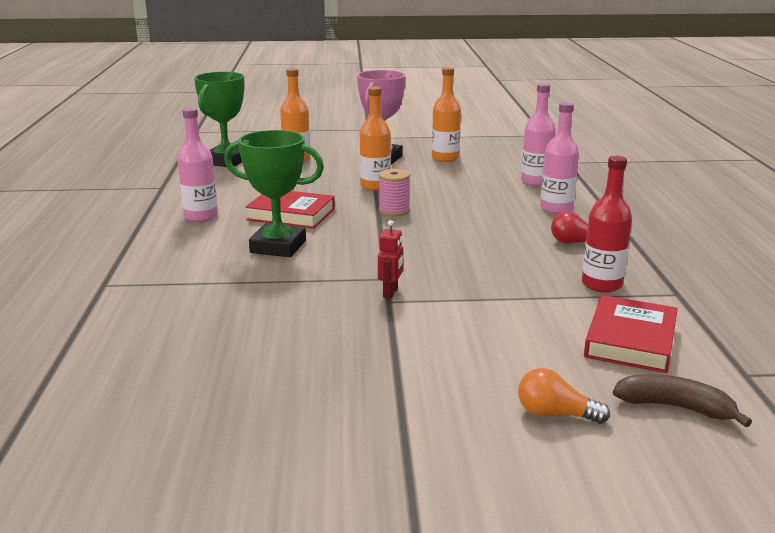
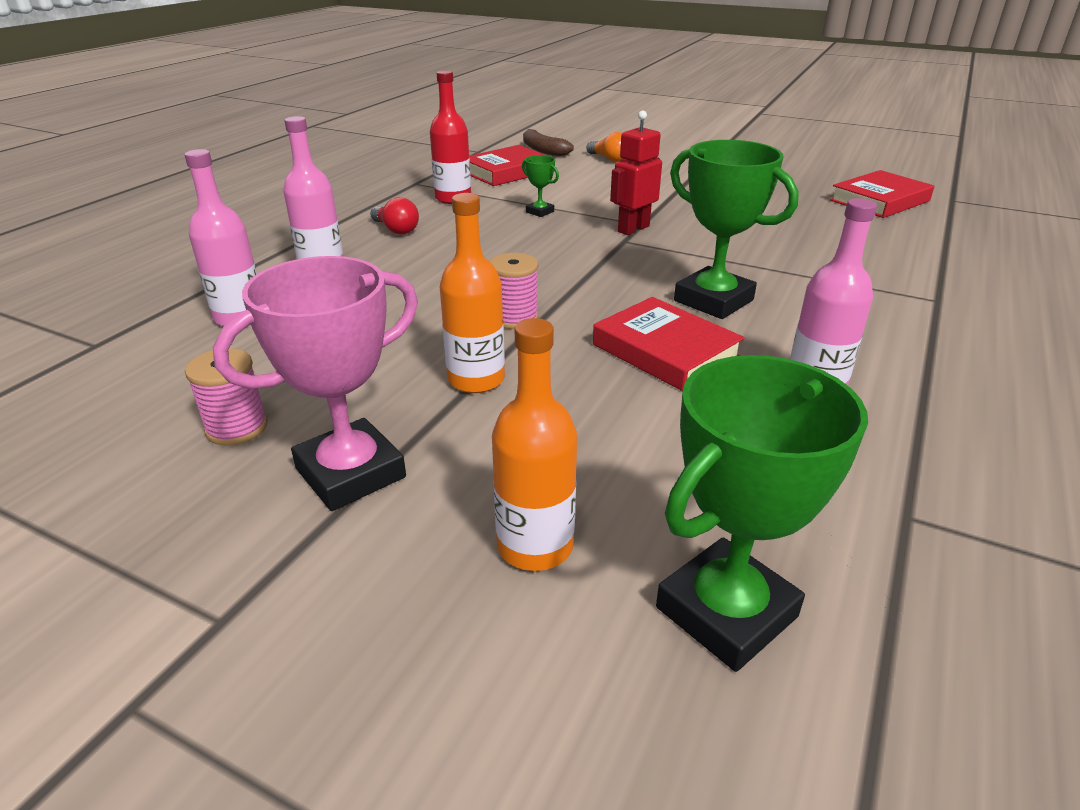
camera: 150 degrees left, 10 degrees up
(116, 423) = (880, 201): none -> red book
(390, 293) = (633, 229): red robot -> red robot, size x1.51
(445, 158) = (237, 428): orange bottle -> pink spool
(498, 290) = (540, 212): none -> green trophy

